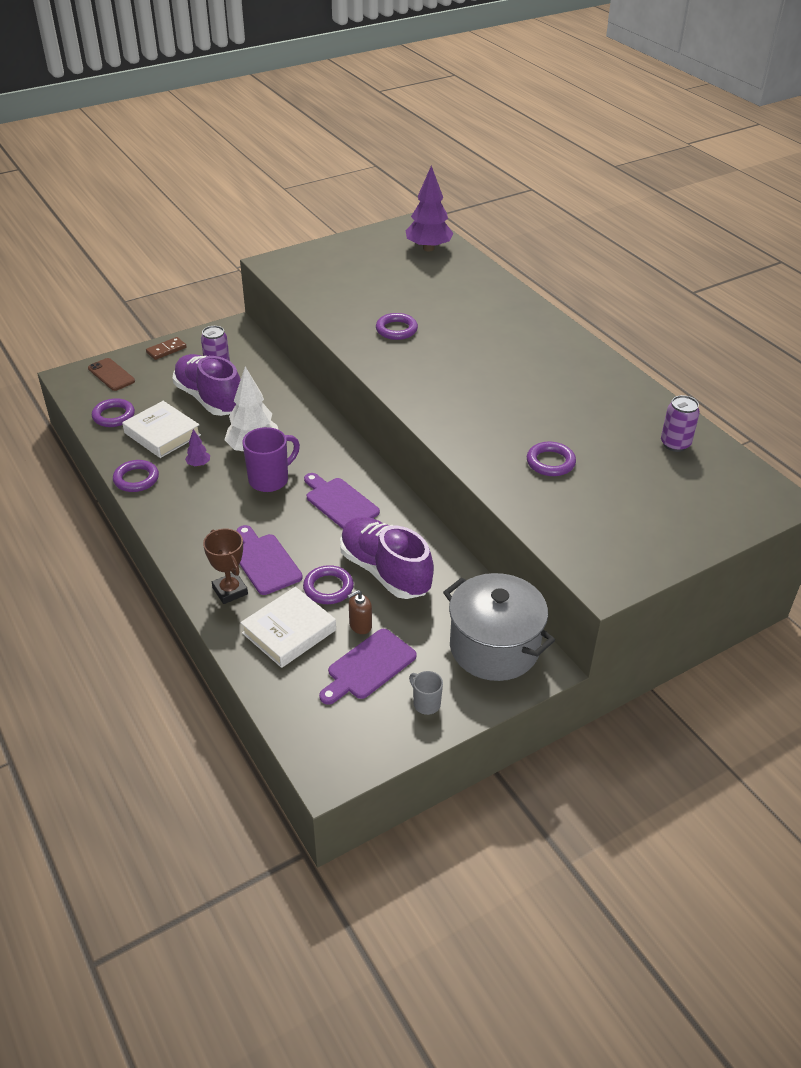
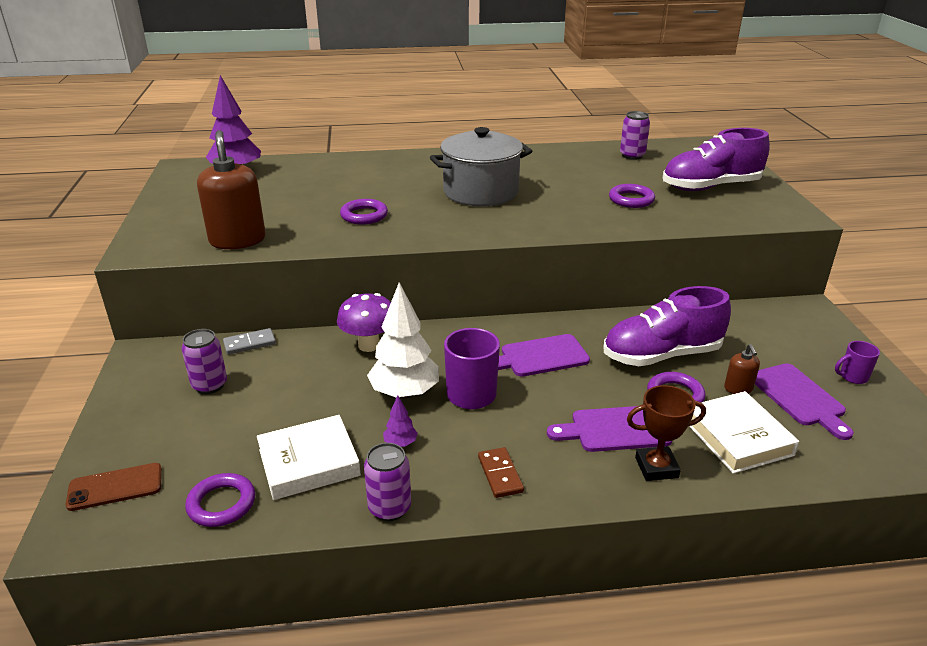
camera: 65 degrees left, 10 degrees down
(136, 479) = (389, 508): purple ring -> purple can
(166, 350) = (119, 420): brown domino -> brown domino (500, 474)
(210, 399) = (271, 405): purple shoe -> purple shoe (710, 187)
(272, 363) = (249, 343): none -> grey domino
(303, 415) = (369, 345): none -> purple mushroom
(315, 292) = (237, 240): none -> brown soap dispenser
(426, 703) = (852, 377): grey mug -> purple mug
(494, 647) = (782, 324): grey pot -> grey pot (481, 192)

